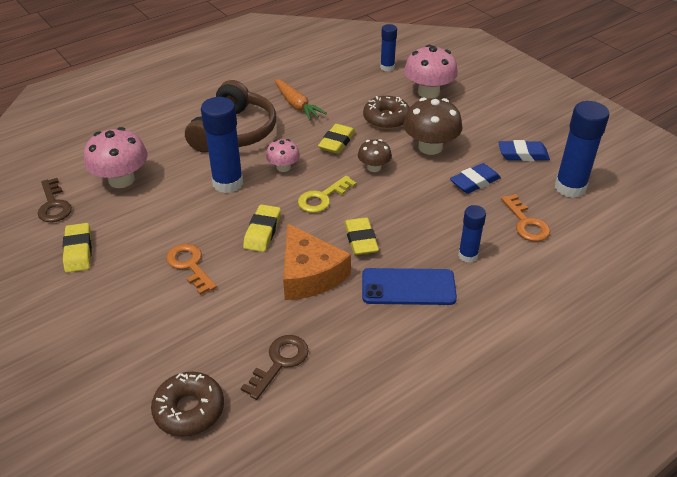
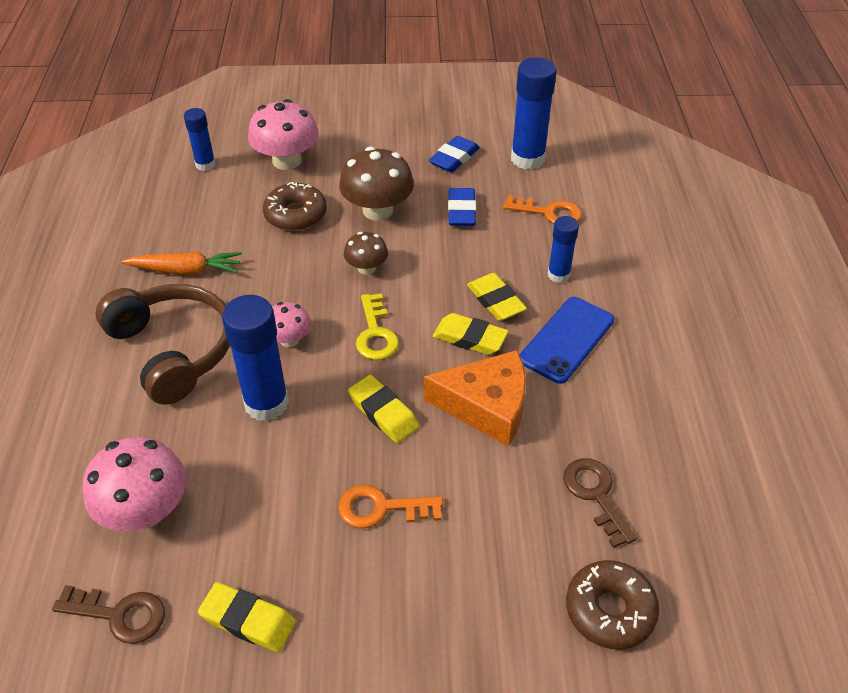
camera: 55 degrees left, 5 degrees up
(336, 142) = (292, 273): yellow eraser -> yellow eraser (495, 301)

